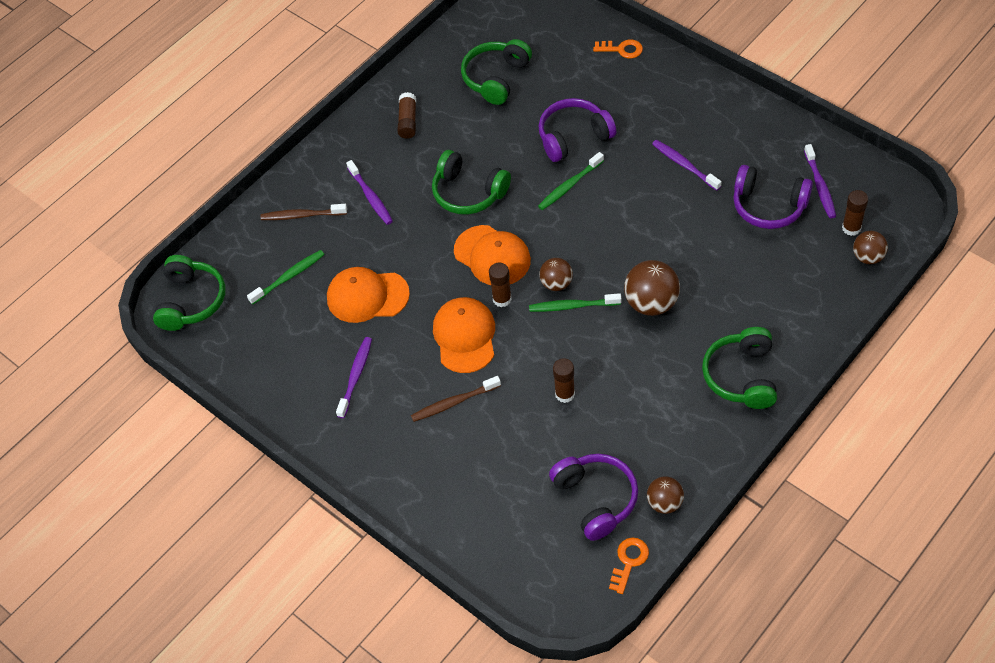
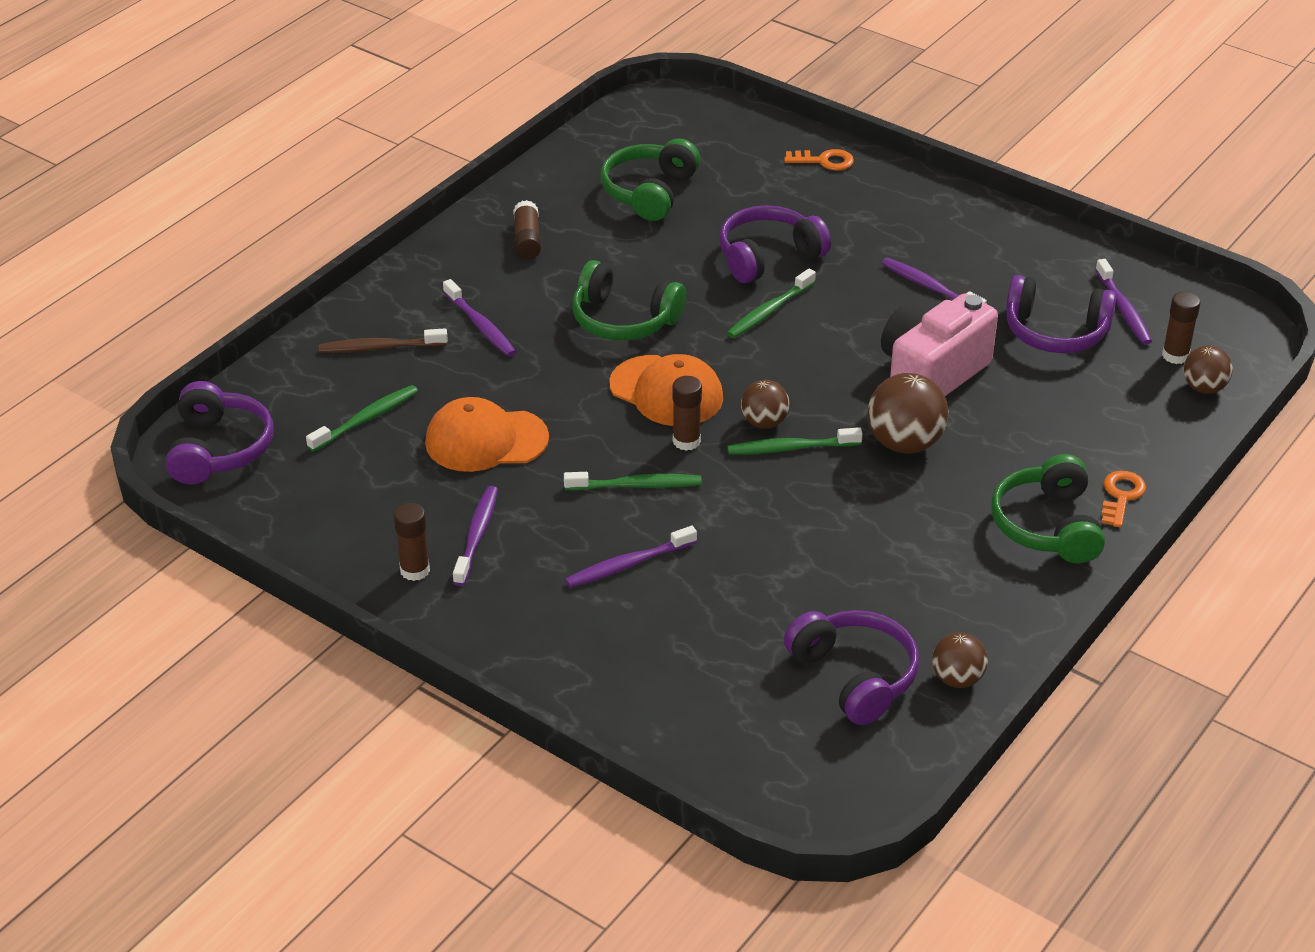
camera: 10 degrees left, 15 degrees down
(191, 301) = (219, 449): green headphones -> purple headphones
(454, 403) = (628, 564): brown toothbrush -> purple toothbrush
(465, 336) = (636, 485): orange cap -> green toothbrush
(565, 394) = (792, 551): brown glue stick -> brown glue stick (415, 570)
(629, 561) = (914, 751): orange key -> orange key (1121, 496)
(676, 243) = (931, 374): none -> pink camera

